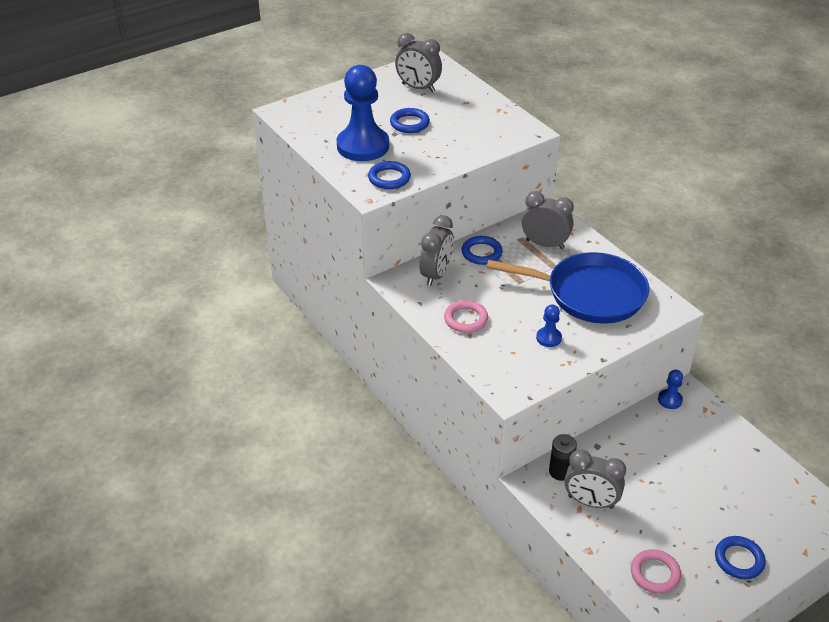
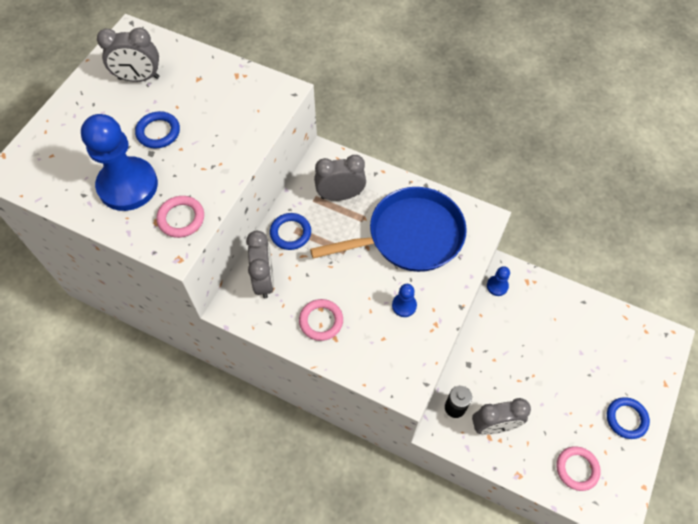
camera: 30 degrees left, 20 degrees up
(389, 178) = (181, 218): blue ring -> pink ring

